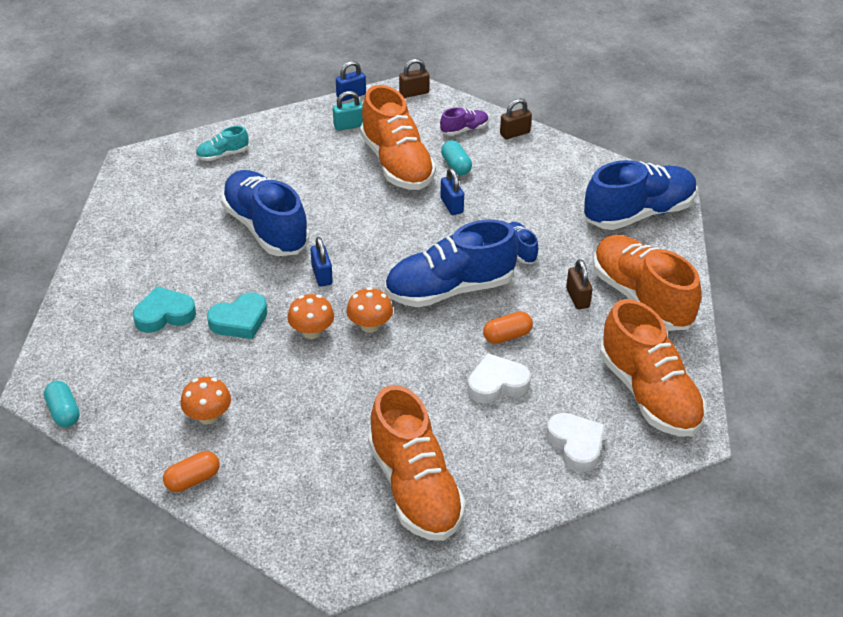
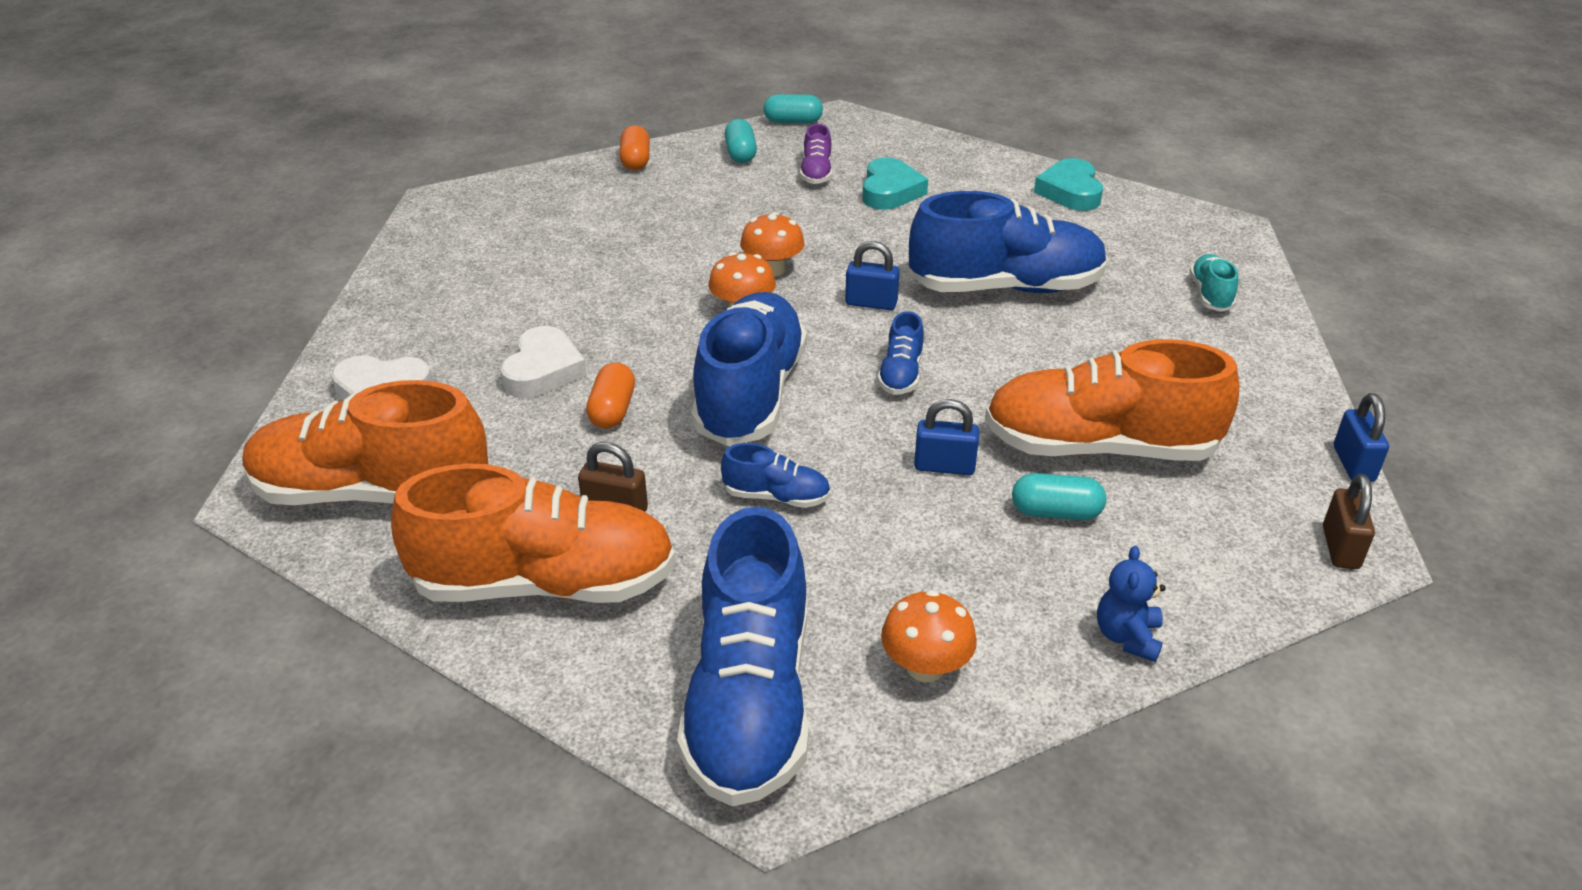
camera: 120 degrees right, 5 degrees down
(144, 419) = (740, 154): none -> turquoise capsule
(208, 416) = (708, 183): orange mushroom -> orange mushroom (925, 667)
(239, 321) = (837, 230): turquoise heart -> turquoise heart (1070, 192)
(348, 126) = (1246, 431): turquoise padlock -> none
(386, 241) = (901, 374): none -> blue shoe
(414, 488) = (473, 266): orange shoe -> none
(464, 130) = (1172, 568): purple shoe -> purple shoe (816, 173)
(514, 133) = (1127, 637): brown padlock -> blue teddy bear

